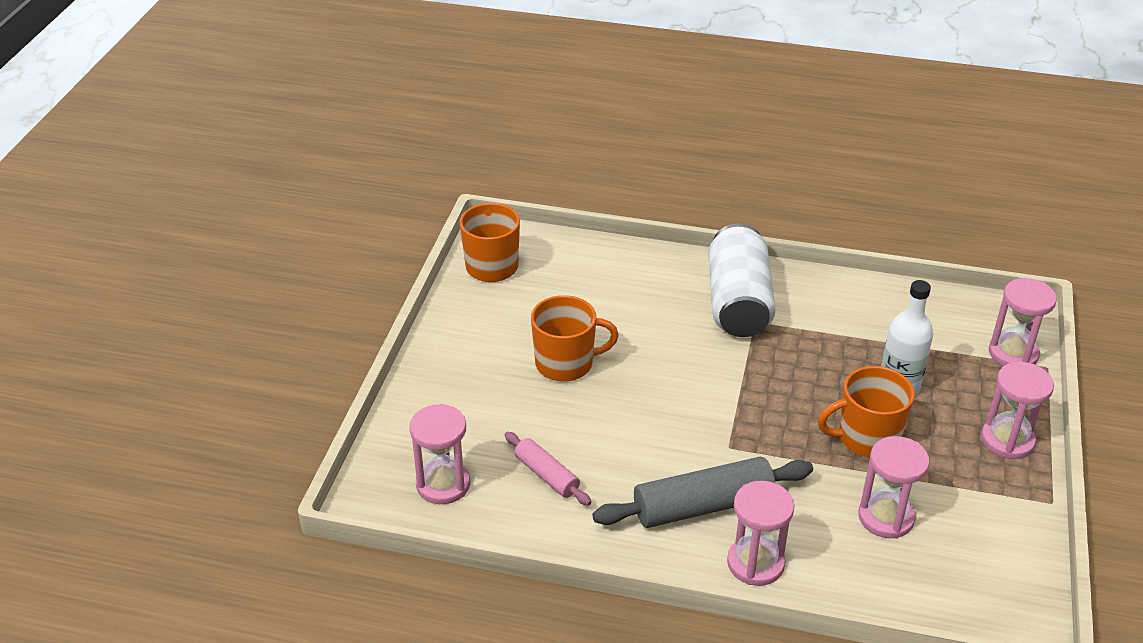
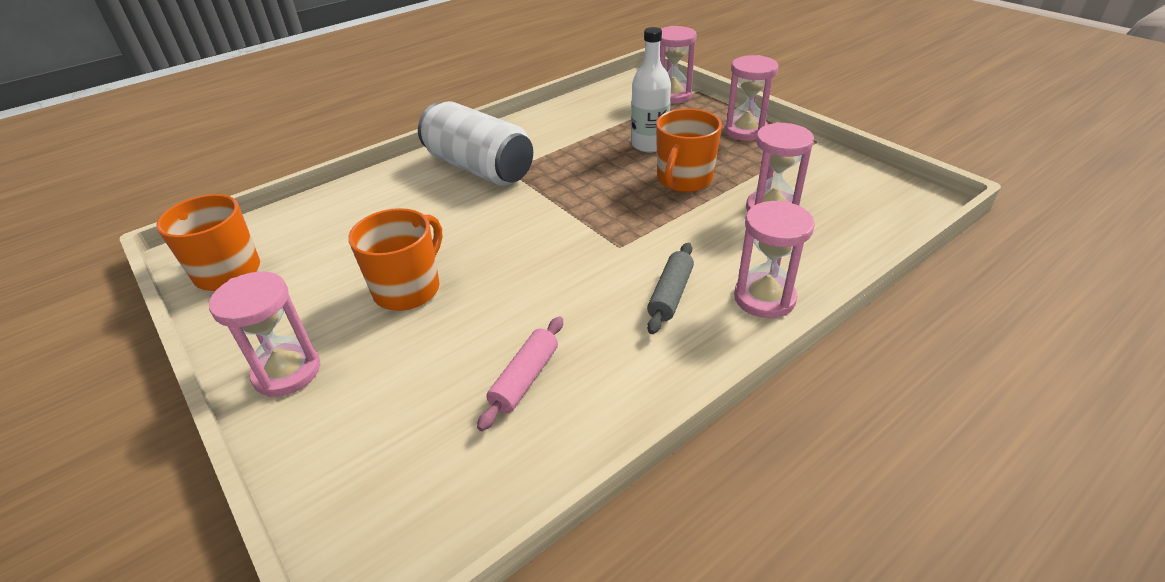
camera: 50 degrees left, 0 degrees up
(443, 484) = (439, 478): pink hourglass -> pink hourglass (287, 372)
(547, 475) = (525, 379): pink rolling pin -> pink rolling pin turned 60 degrees counterclockwise
(703, 506) = (670, 295): grey rolling pin -> grey rolling pin, size x0.56

